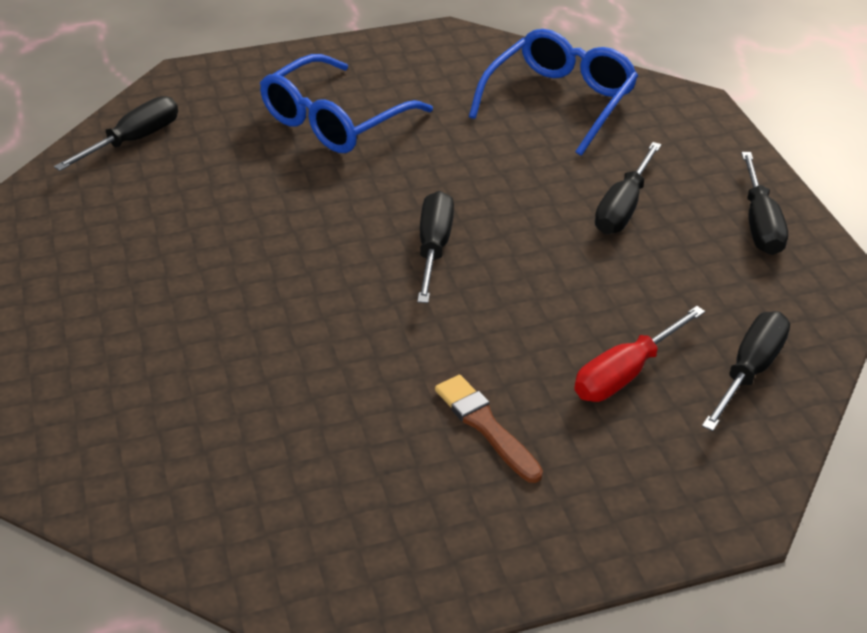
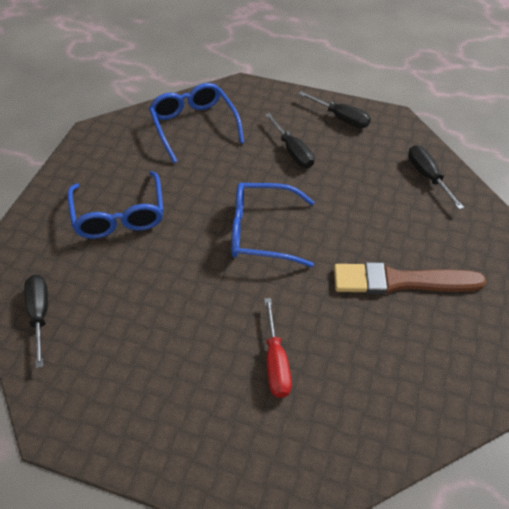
camera: 55 degrees left, 10 degrees up
(434, 247) = (261, 232): black screwdriver -> blue glasses
(486, 426) = (401, 281): brown brush -> brown brush, size x1.80
(624, 374) = (401, 215): red screwdriver -> red screwdriver (276, 363)

